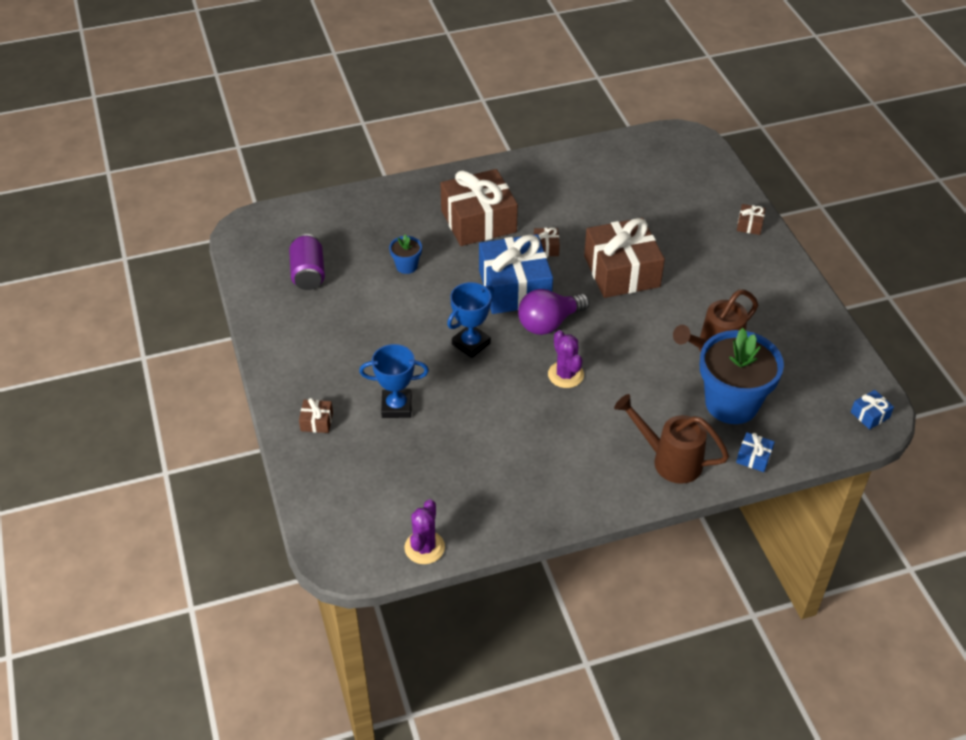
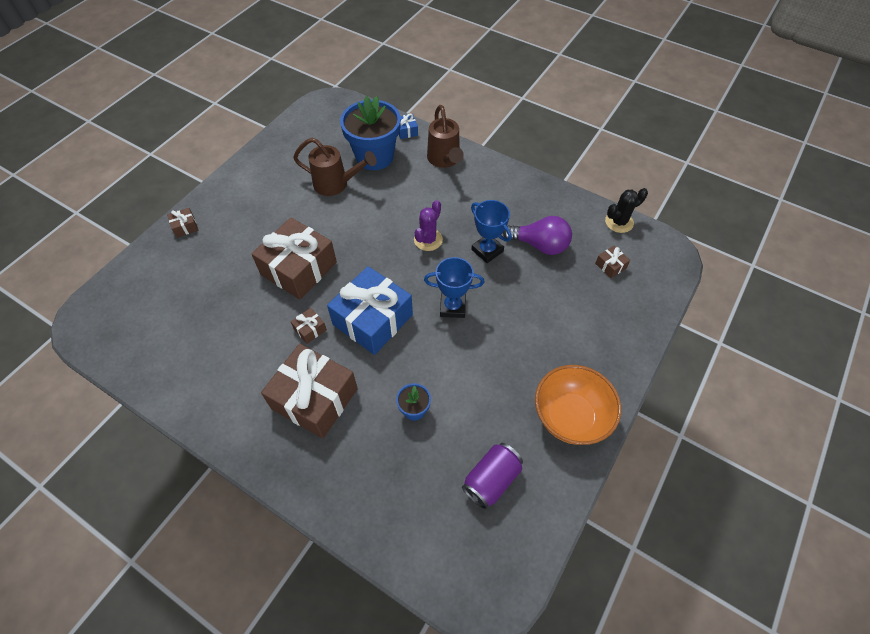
camera: 130 degrees left, 10 degrees up
(294, 347) = (570, 417): none -> orange bowl
(317, 421) = (609, 343): brown gift -> brown gift (610, 266)
(396, 406) = (548, 308): blue trophy -> blue trophy (487, 250)
(424, 547) = (619, 222): purple cactus -> black cactus
(549, 323) = (390, 277): purple light bulb -> purple light bulb (540, 245)
(870, 415) = (328, 104): blue gift -> none

